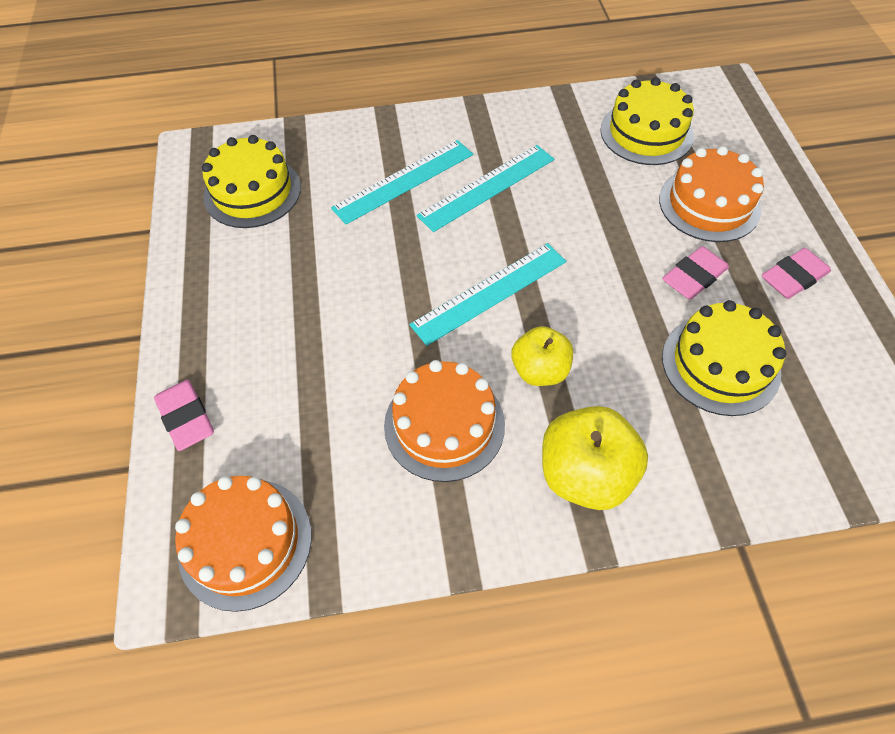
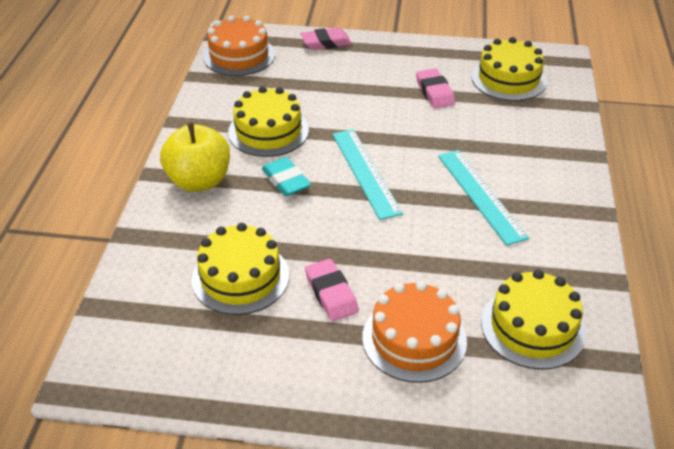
camera: 105 degrees right, 15 degrees down
(403, 181) = (501, 151): turquoise ruler -> none
(444, 425) = (268, 131): orange cake -> yellow cake
(540, 370) = (286, 181): yellow apple -> turquoise eraser
(793, 277) = (300, 365): pink eraser -> pink eraser (434, 92)

